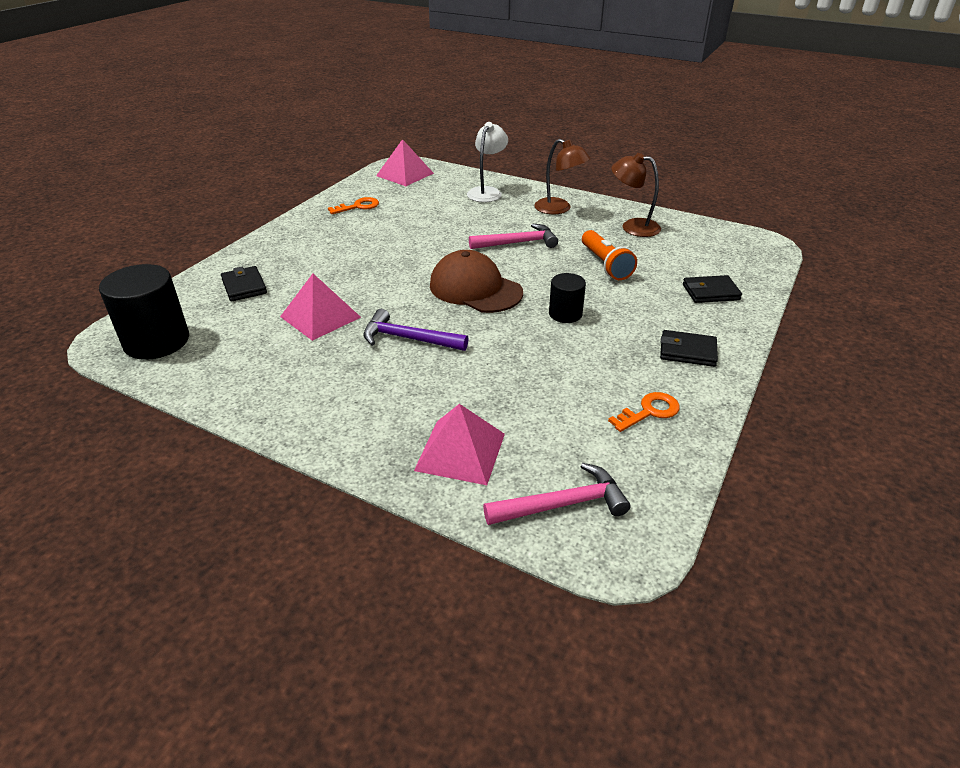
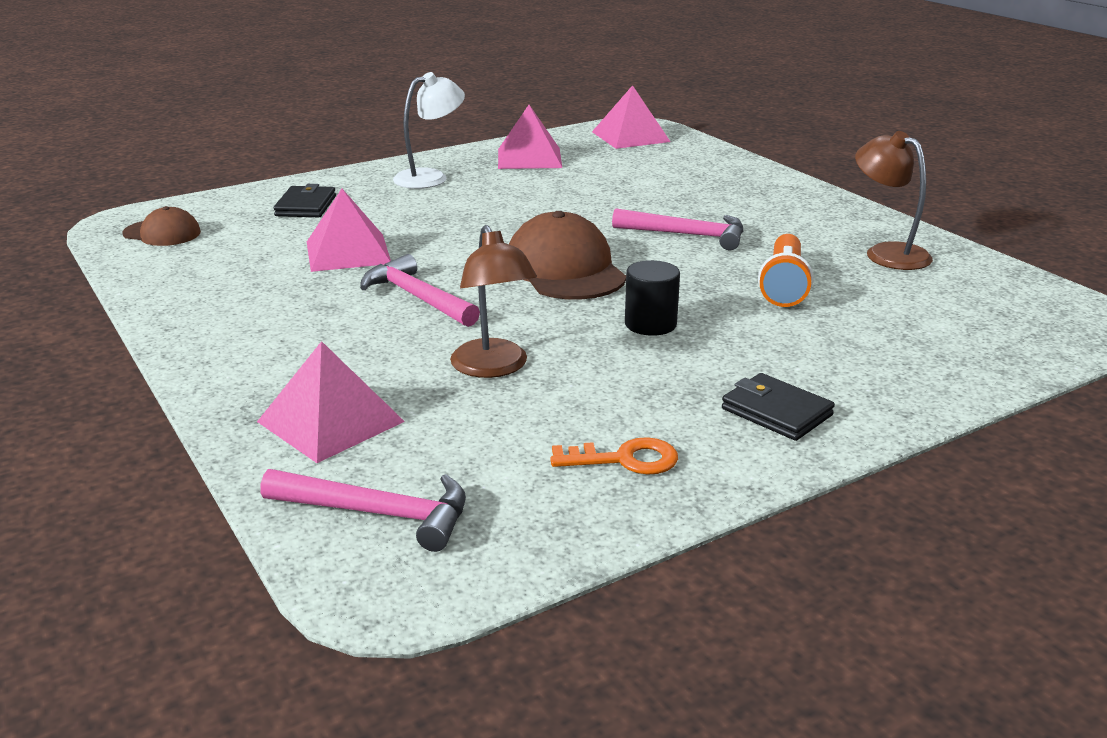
camera: 30 degrees right, 10 degrees down
(157, 341) = (162, 233): black cylinder -> brown cap
(358, 206) = (529, 158): orange key -> pink pyramid
(408, 339) = (417, 298): purple hammer -> pink hammer
(487, 192) = (717, 174): white lamp -> white lamp (430, 177)
(559, 209) = (797, 211): brown lamp -> brown lamp (493, 368)
(710, 292) = (911, 355): black wallet -> none

